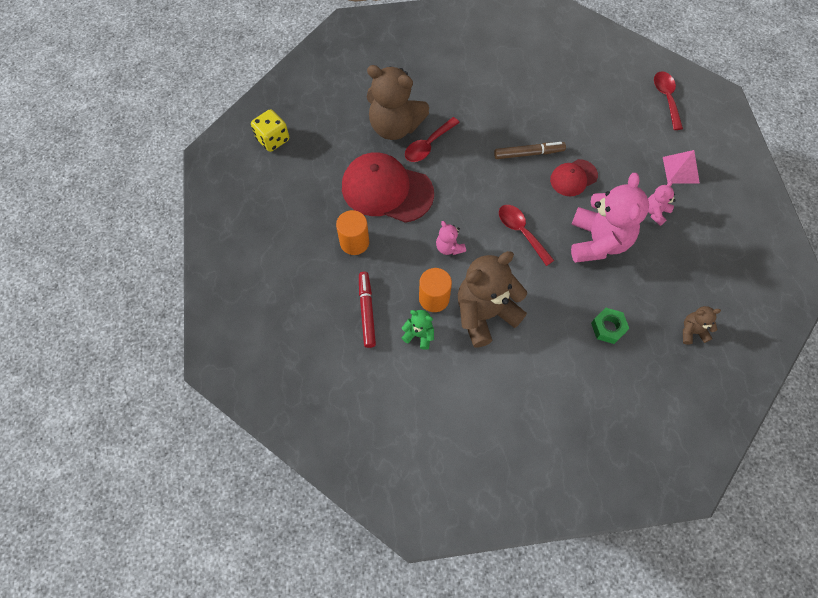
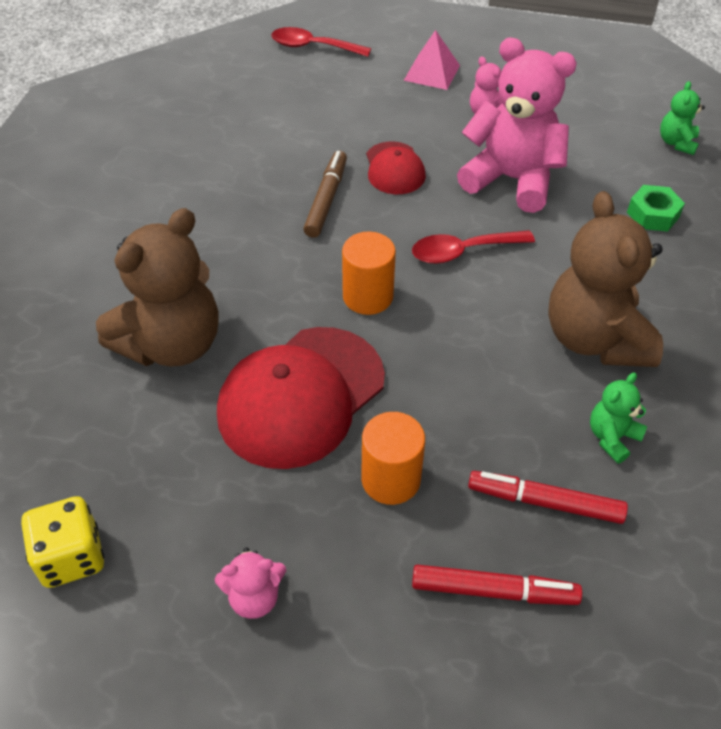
camera: 70 degrees left, 15 degrees down
(311, 300) = (494, 591): none -> red marker
(428, 145) = (239, 311): red spoon -> none
(434, 298) = (547, 395): orange cylinder -> orange cylinder (368, 296)
(449, 247) = (456, 346): pink teddy bear -> pink teddy bear (254, 597)
(692, 331) = (676, 143): brown teddy bear -> green teddy bear

